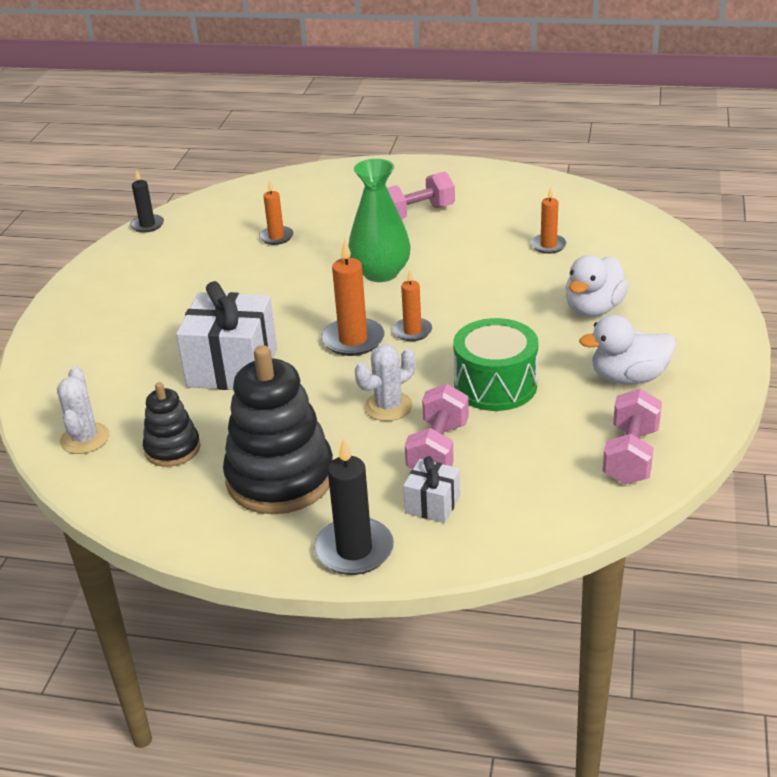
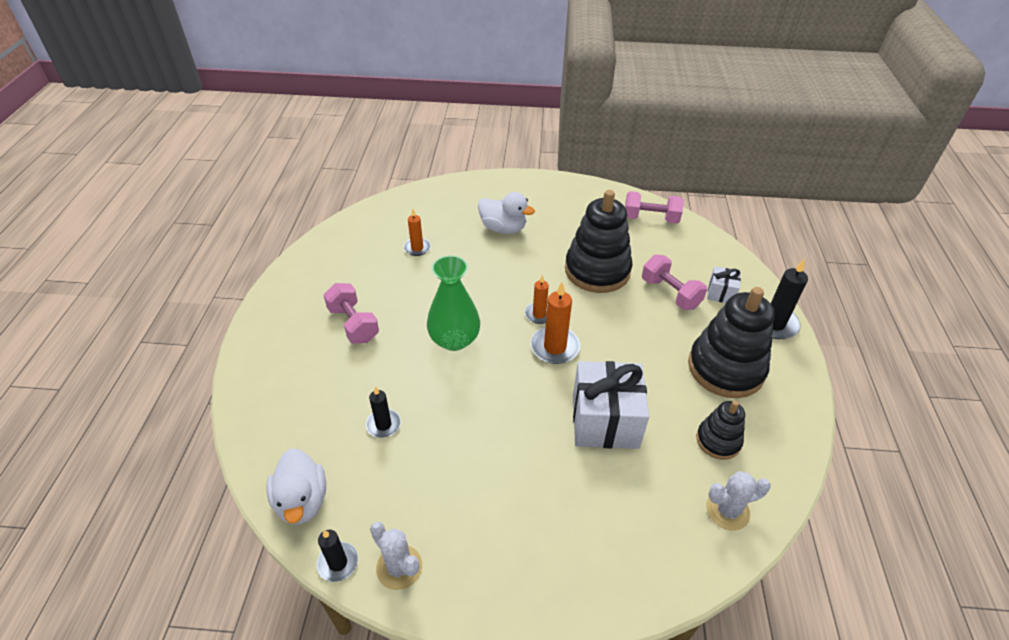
camera: 100 degrees left, 10 degrees up
(276, 237) = (383, 425): orange candle -> black candle
(388, 406) = (632, 320): white cactus -> white cactus (399, 567)
(438, 449) = (670, 293): pink dumbbell -> pink dumbbell turned 45 degrees clockwise
(495, 385) = (597, 270): green drum -> black stacking toy
(628, 378) = (578, 217): white duck -> white duck (302, 501)

